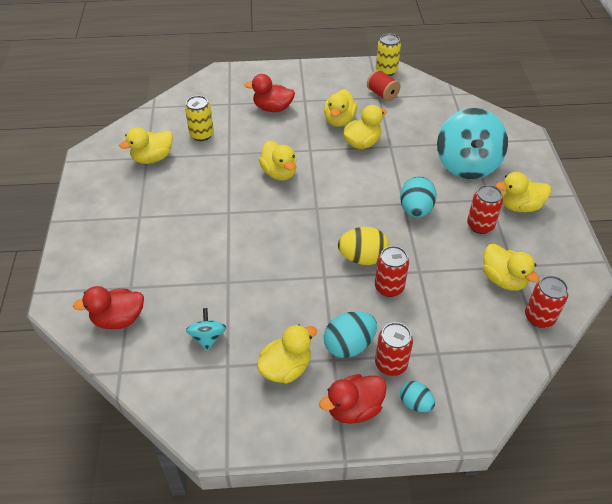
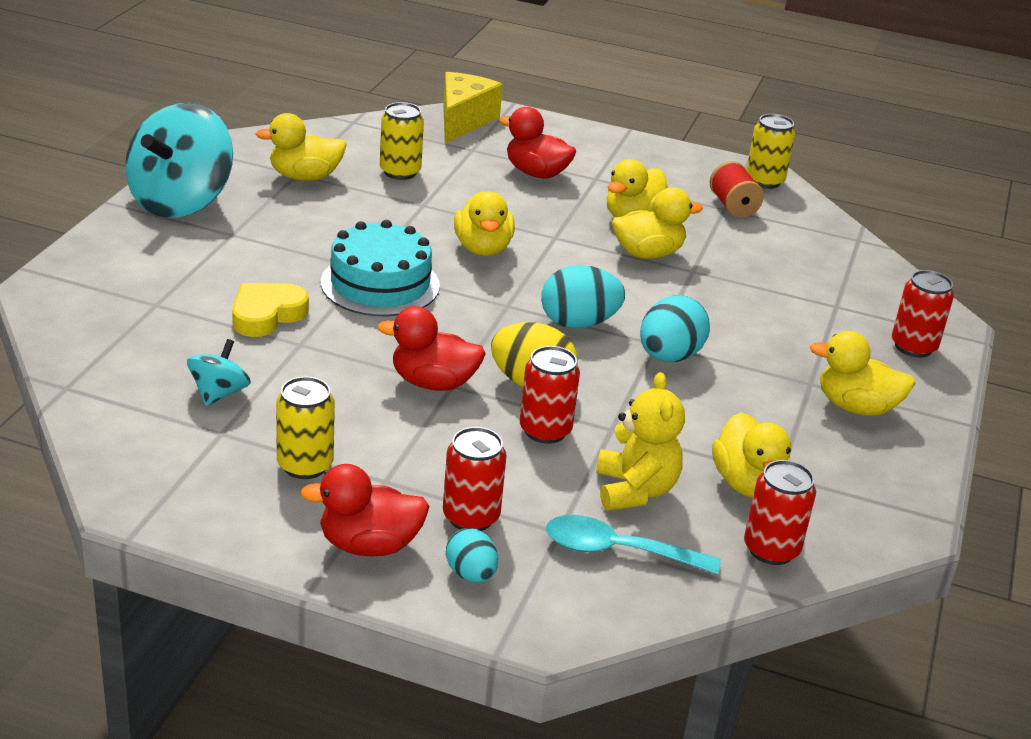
camera: 20 degrees right, 15 degrees down
(118, 319) = (111, 332): red duck -> red duck (433, 383)
(196, 268) = (266, 315): none -> yellow heart
(211, 84) = (463, 121): none -> yellow cheese
(242, 220) = (380, 284): none -> turquoise cake
(286, 368) = (305, 465): yellow duck -> yellow can
(349, 345) = (423, 473): turquoise egg -> turquoise egg (578, 323)
(455, 308) = (635, 490): none -> yellow teddy bear
(467, 164) = (807, 330): turquoise spinning top -> turquoise spinning top (180, 202)
(473, 353) = (617, 551): none -> turquoise spoon
(480, 225) = (764, 409): red can -> red can (913, 347)

